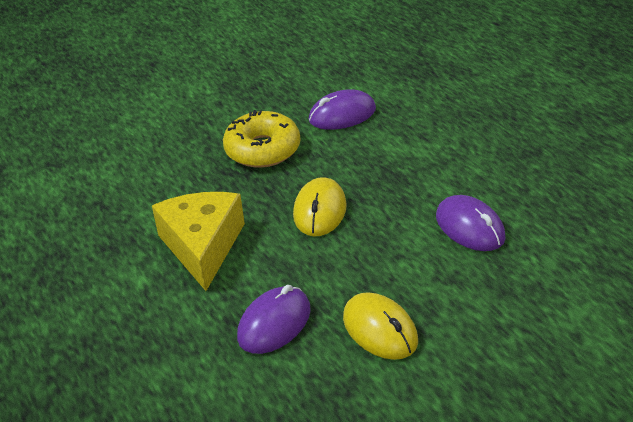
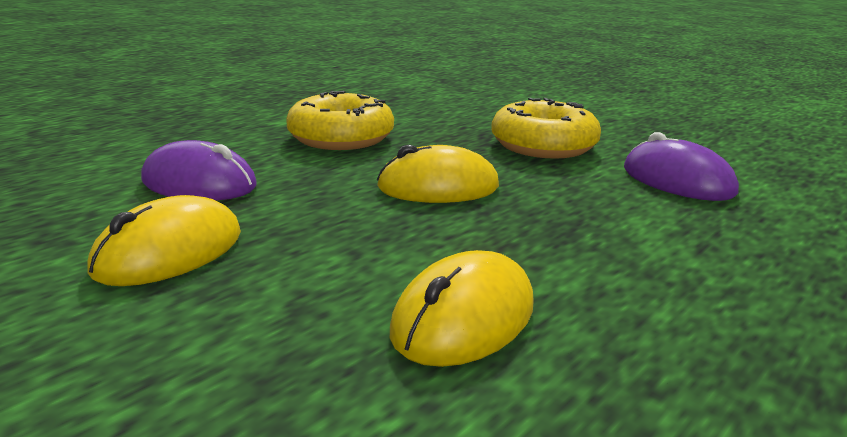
camera: 70 degrees right, 15 degrees down
(203, 246) = (341, 138): yellow cheese -> yellow donut
(470, 227) = (463, 317): purple mouse -> yellow mouse

